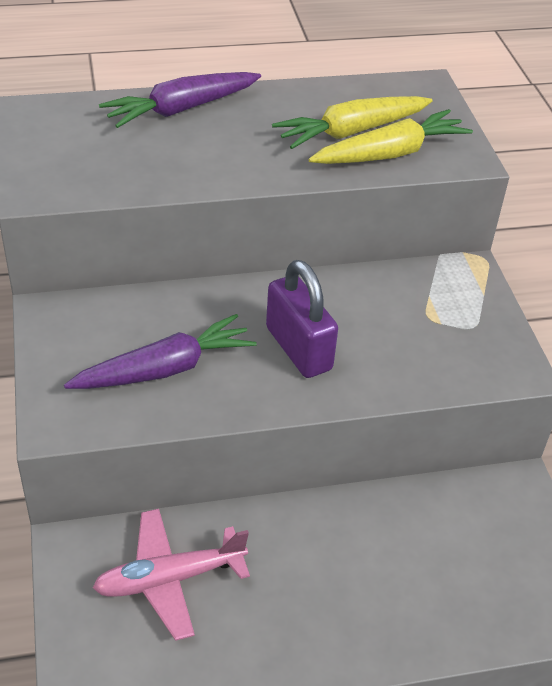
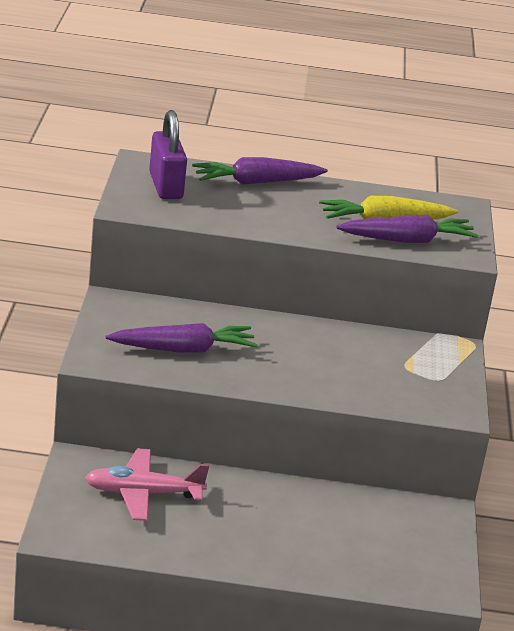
camera: 15 degrees right, 15 degrees down
(298, 348) = (291, 361): purple padlock -> purple padlock (166, 186)
(390, 154) = (407, 240): yellow carrot -> purple carrot

